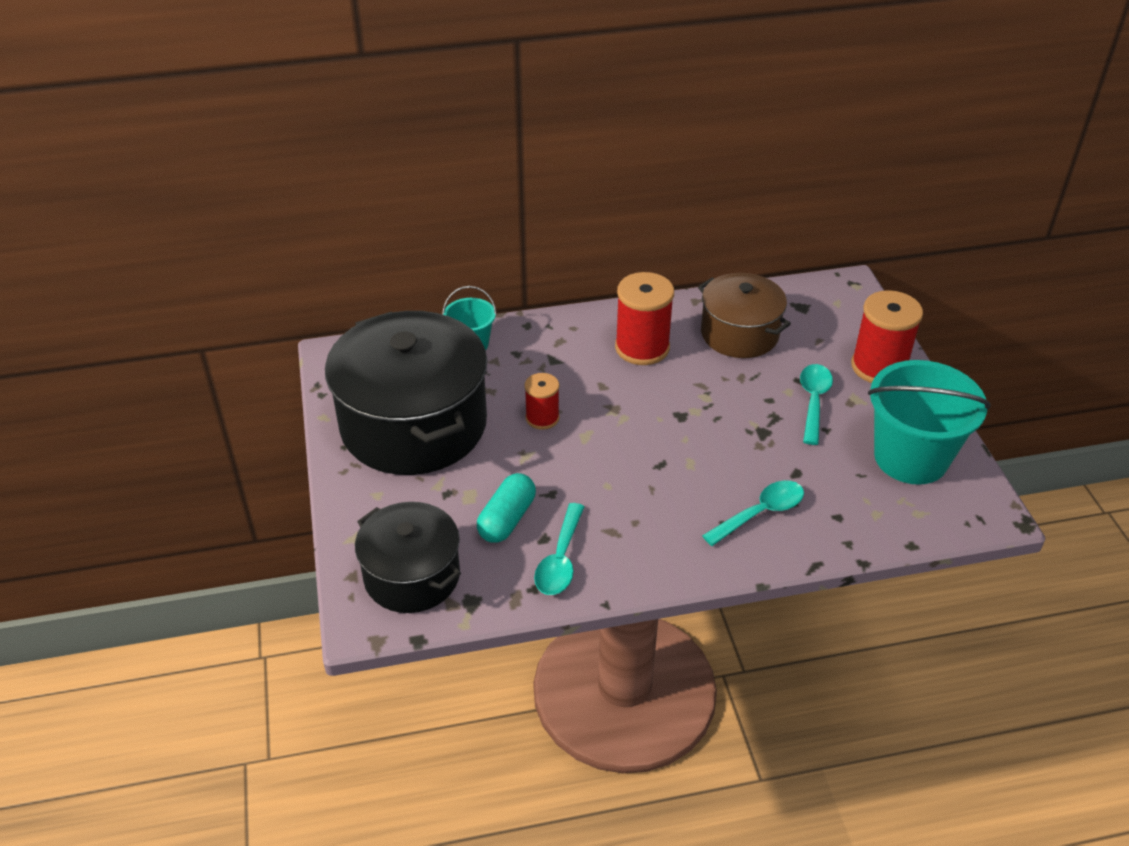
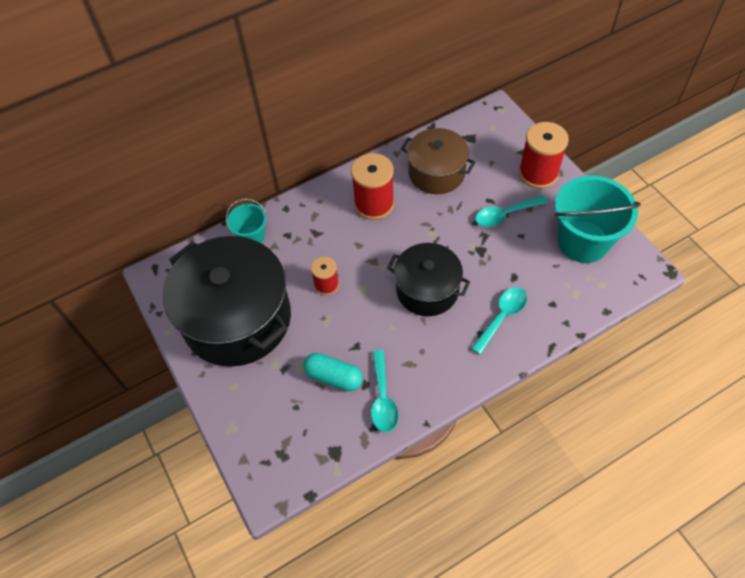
camera: 15 degrees left, 15 degrees up
(412, 576) = (285, 445): black pot -> black pot (427, 290)
(507, 519) = (334, 377): turquoise capsule -> turquoise capsule turned 75 degrees counterclockwise
(813, 401) = (505, 215): turquoise spoon -> turquoise spoon turned 105 degrees counterclockwise

